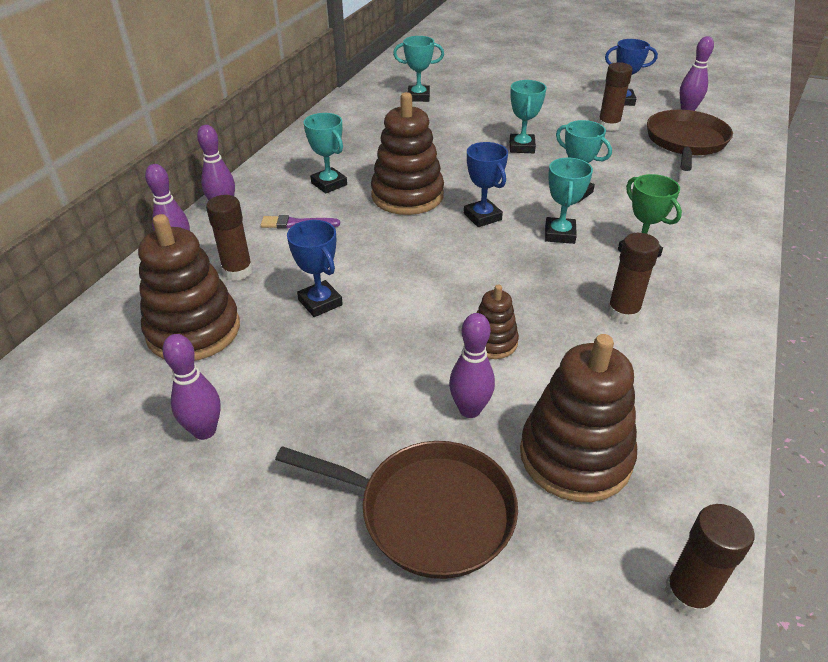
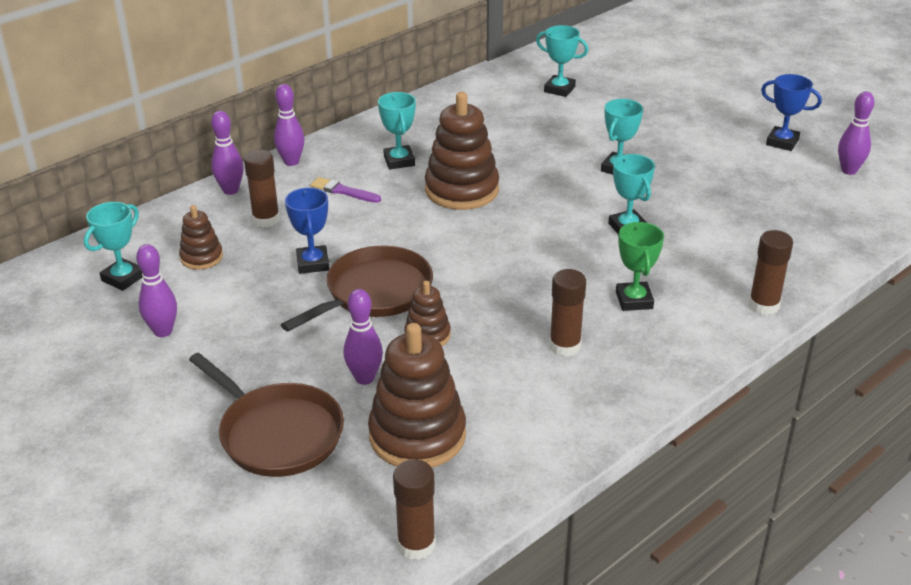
camera: 25 degrees right, 5 degrees down
(193, 330) = (201, 257): brown stacking toy -> brown stacking toy, size x0.53
(482, 217) = (514, 228): blue trophy -> none
(560, 234) = (573, 263): turquoise trophy -> turquoise trophy (123, 278)
(608, 126) = (736, 167): brown glue stick -> brown glue stick (763, 305)
(685, 142) = (806, 205): brown pan -> brown pan (375, 292)

